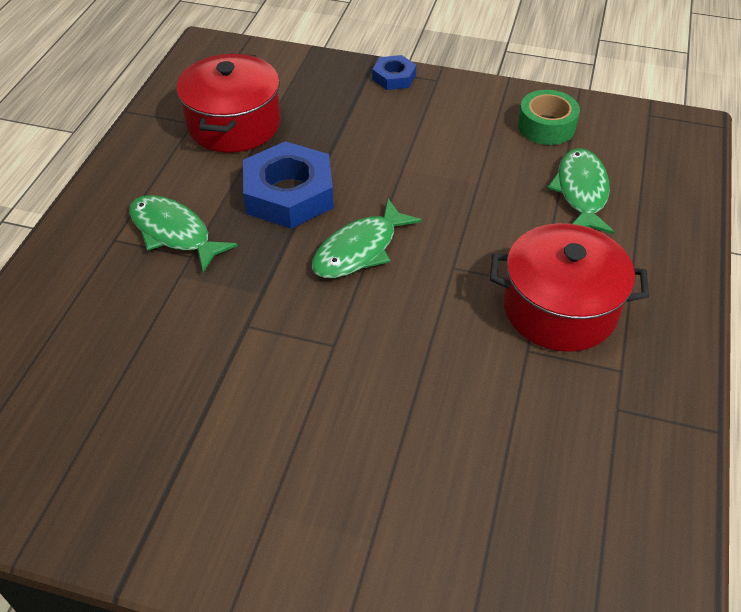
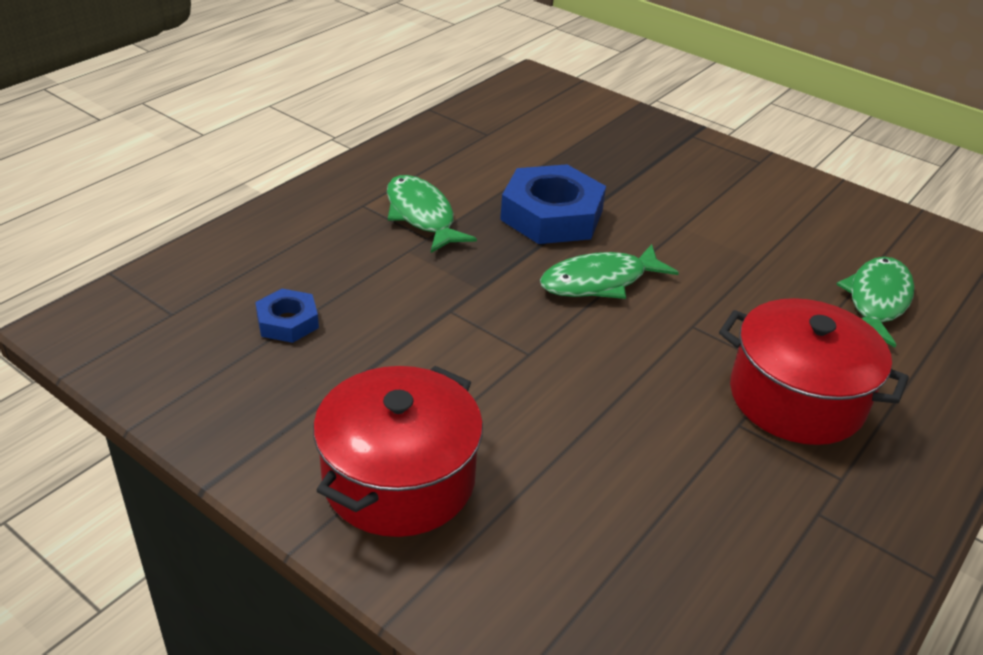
camera: 20 degrees right, 10 degrees down
(234, 124) = (527, 145): red pot -> red pot (399, 479)
(394, 77) = (714, 148): blue nut -> blue nut (287, 322)
(546, 126) = (864, 232): green tape -> none

